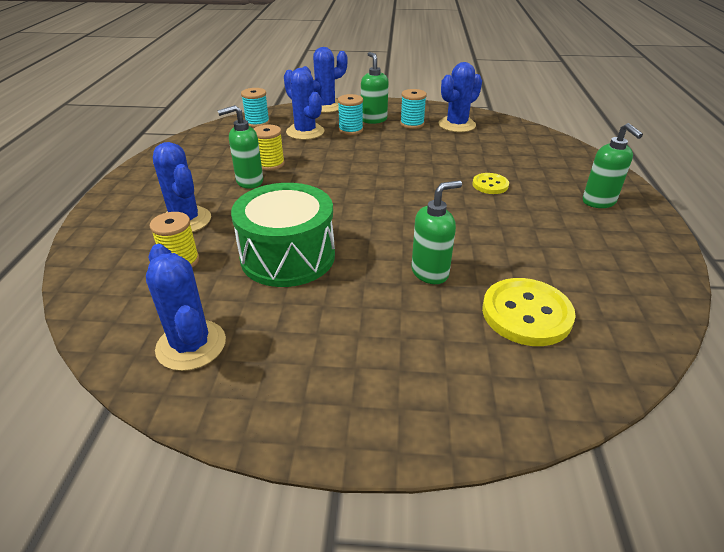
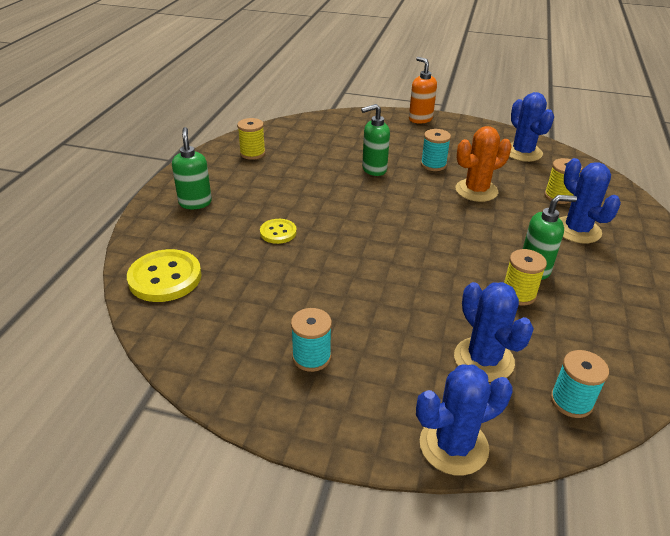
camera: 170 degrees left, 0 degrees up
(288, 256) = (476, 190): green drum -> orange cactus
(350, 130) = (412, 354): turquoise spool -> turquoise spool (433, 165)
(373, 120) = (370, 380): green soap dispenser -> none
(384, 428) = (420, 119): none -> orange soap dispenser
(457, 125) = (243, 344): blue cactus -> none
(526, 314) = (326, 144): yellow button -> yellow button (165, 278)
(616, 278) = (252, 153): none -> yellow spool

